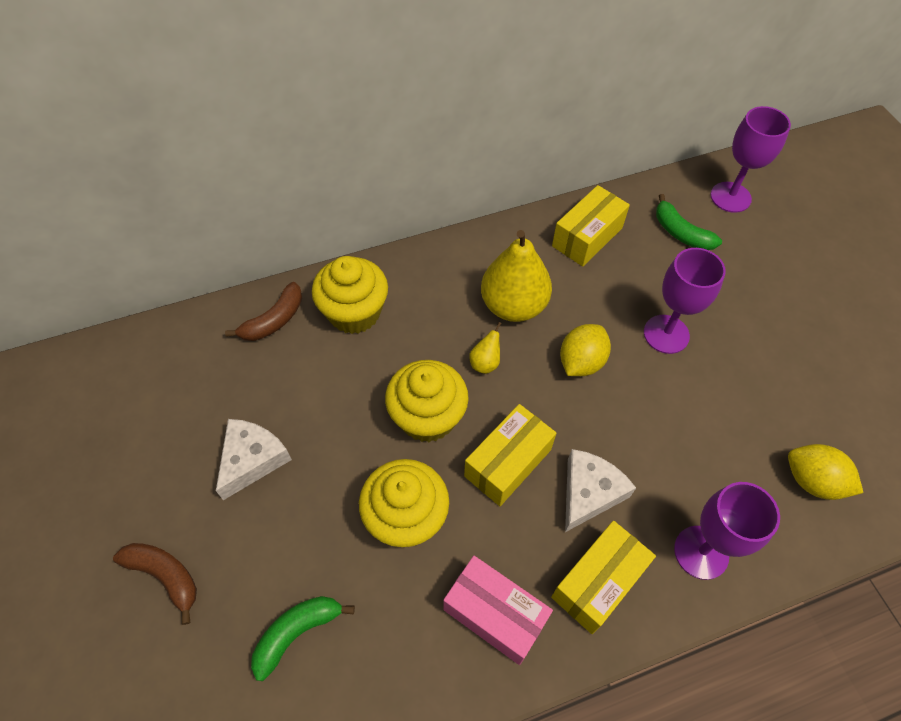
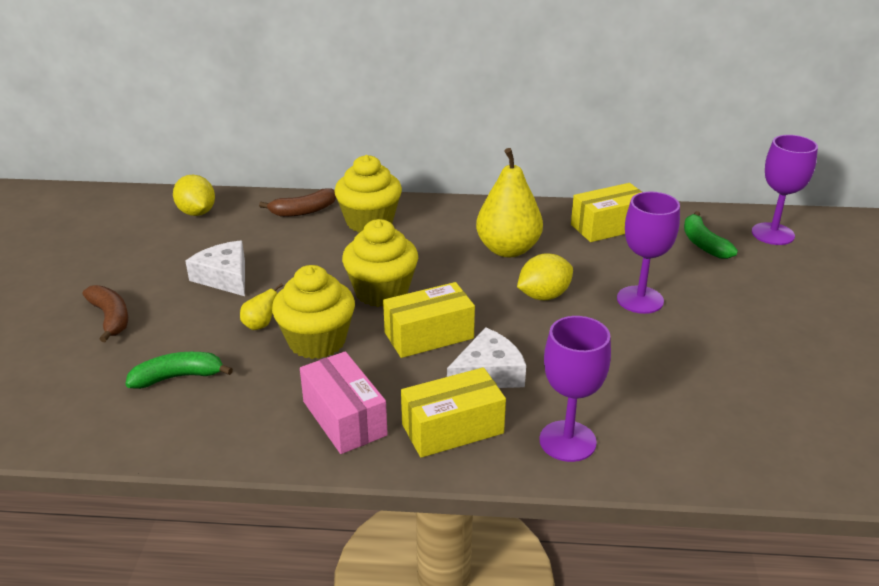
camera: 25 degrees right, 25 degrees down
(252, 459) = (224, 277): white cheese -> white cheese turned 90 degrees counterclockwise
(485, 363) = (456, 275): yellow pear -> yellow pear (260, 325)
(812, 481) = (723, 431): yellow lemon -> yellow lemon (197, 212)

